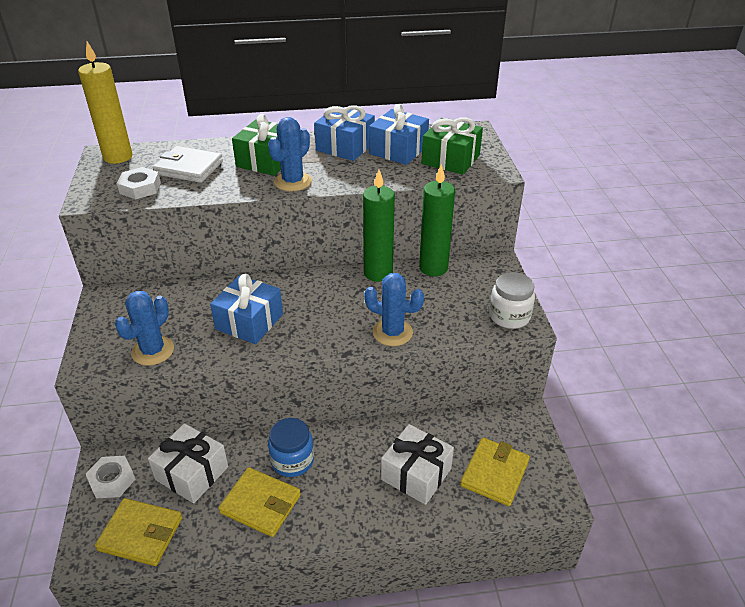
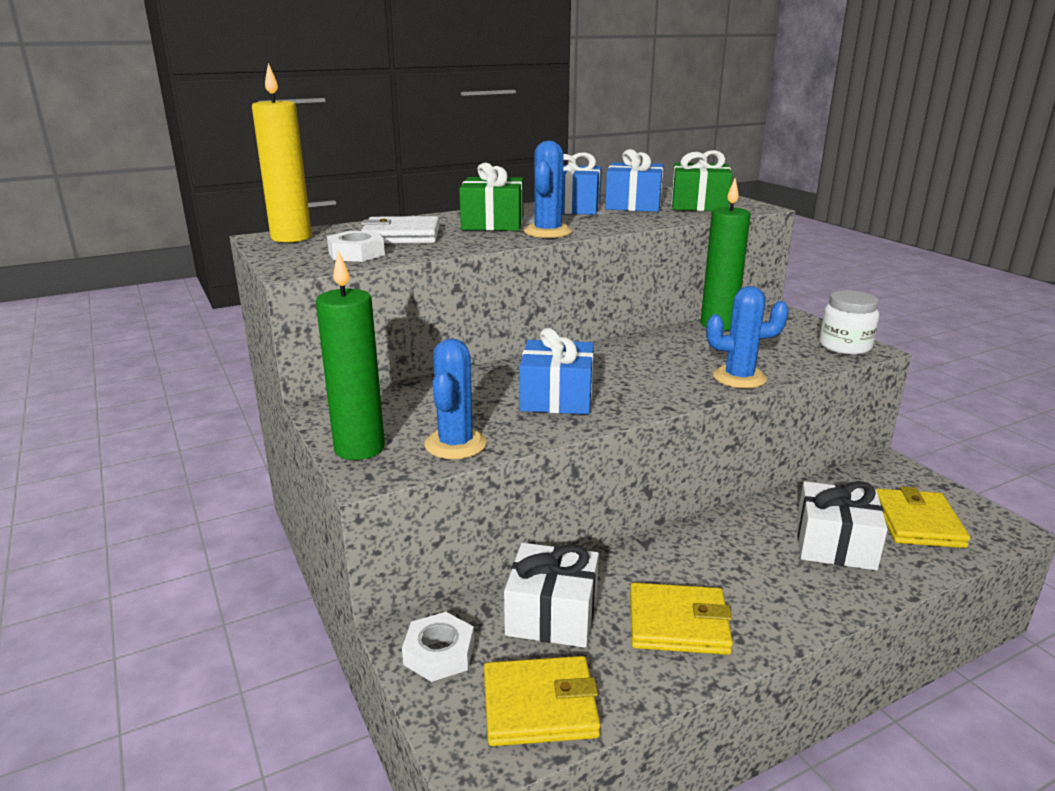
camera: 20 degrees left, 15 degrees down
(292, 460) = (674, 568): blue jar -> none
(378, 273) = (662, 337): green candle -> green candle (359, 448)

